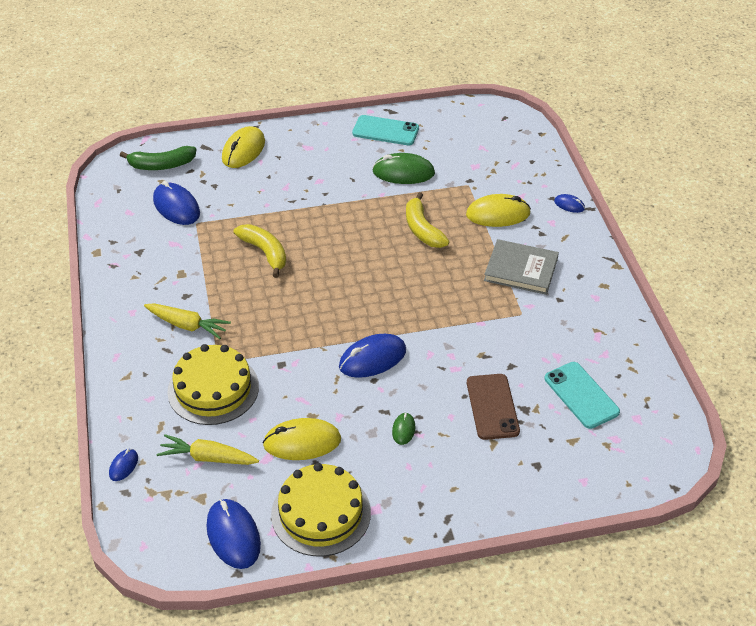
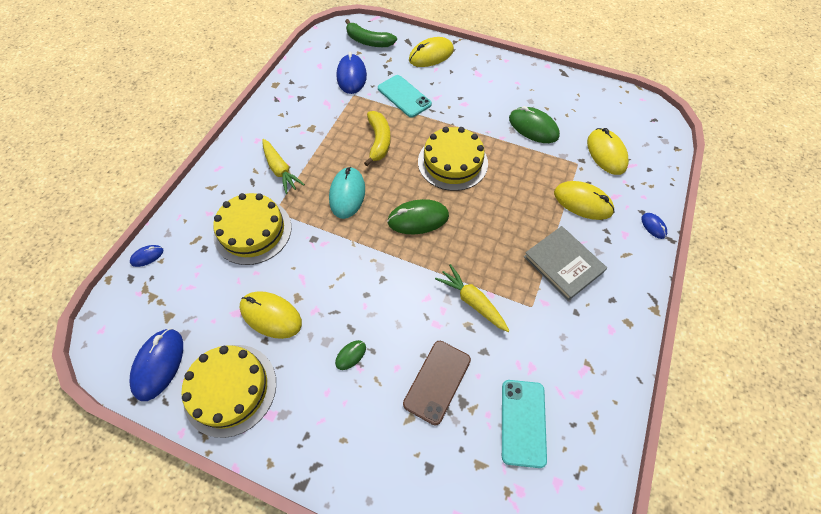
camera: 35 degrees right, 15 degrees up
(208, 457) = (201, 285): yellow carrot -> yellow carrot (472, 301)
(278, 312) = (347, 194): none -> turquoise mouse
(354, 237) = (452, 162): none -> yellow cake
(365, 298) = (418, 219): none -> green mouse
(372, 358) = (380, 275): blue mouse -> none
(385, 131) = (546, 87): turquoise phone -> turquoise phone (404, 96)
(422, 229) = (509, 183): yellow banana -> none
(486, 165) = (606, 153): none -> yellow mouse

